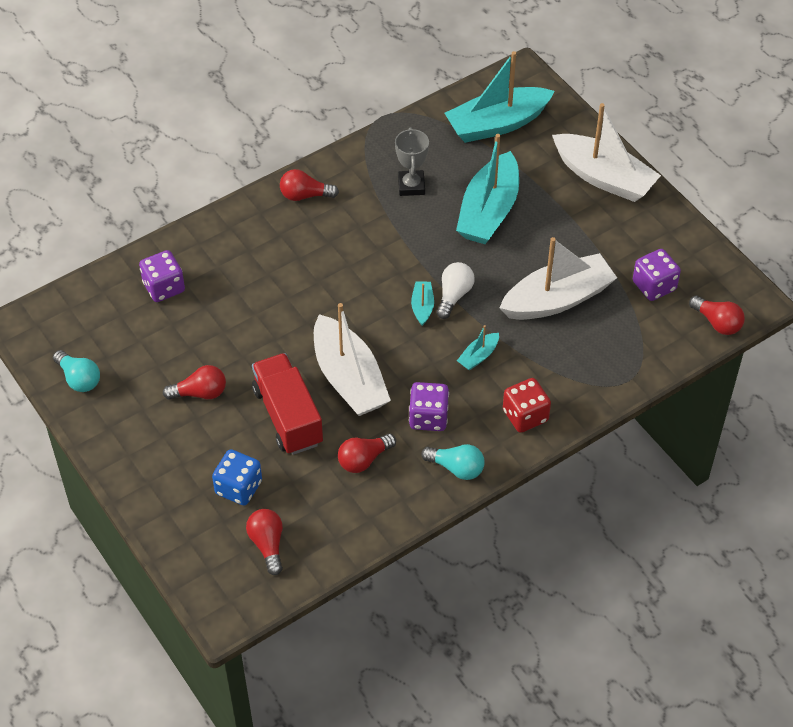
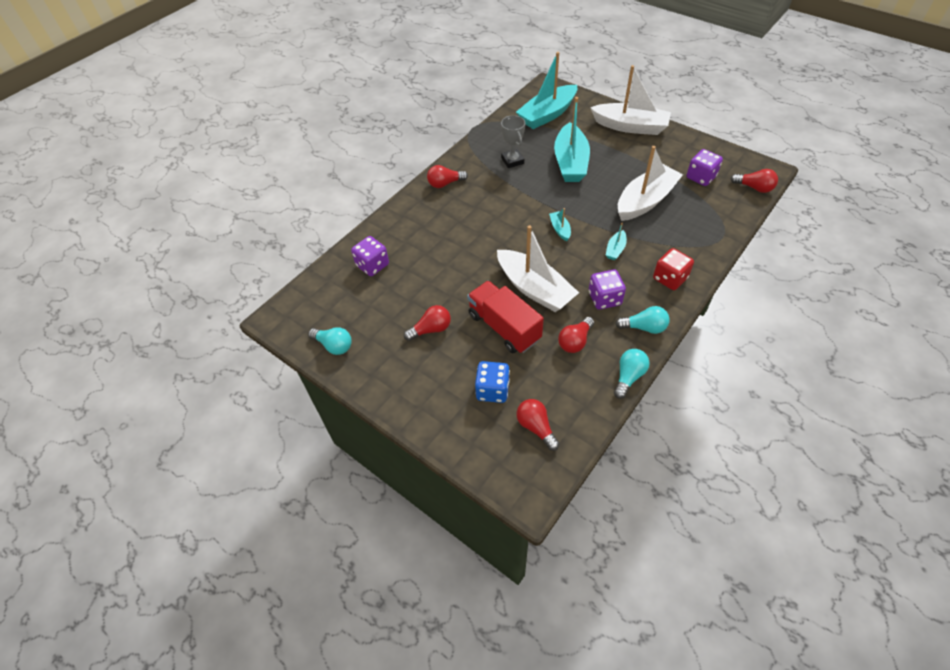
camera: 15 degrees left, 0 degrees up
(404, 520) = (628, 376): none -> turquoise light bulb
(454, 295) = (577, 217): white light bulb -> none

